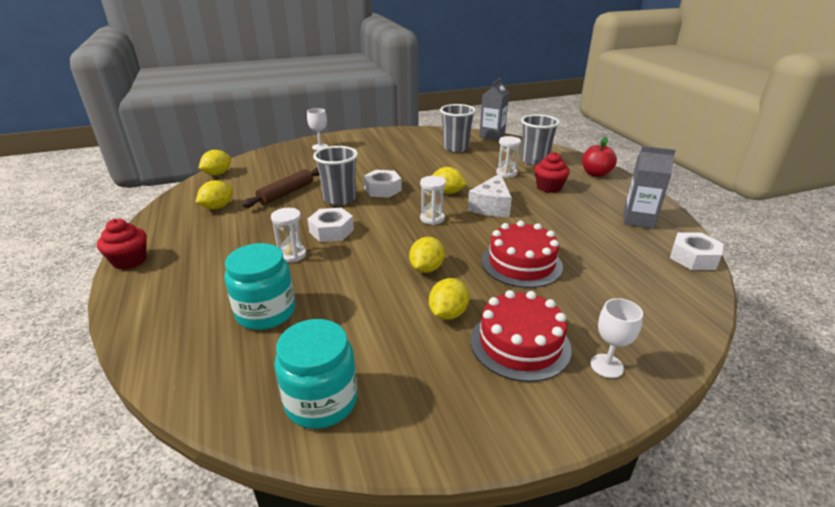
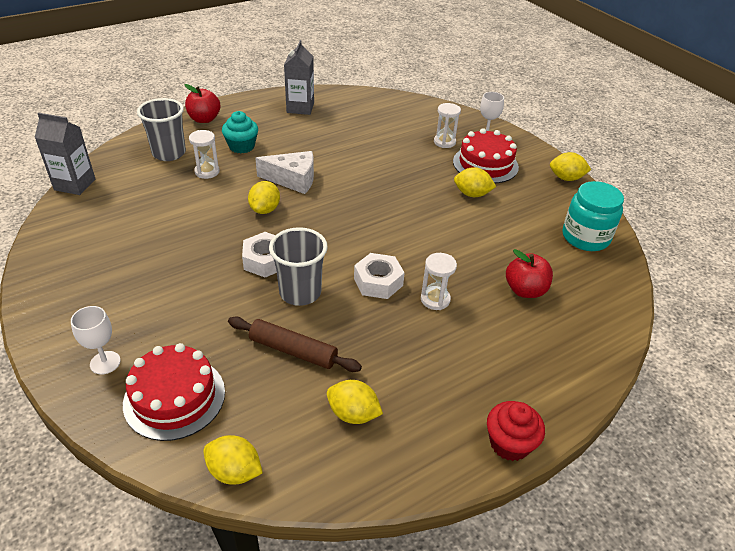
camera: 105 degrees left, 10 degrees up
(265, 312) = (525, 290): turquoise jar -> red apple
(426, 268) = (419, 210): yellow lemon -> yellow lemon (566, 178)
(432, 218) = (329, 215): white hourglass -> white hourglass (444, 142)
(456, 148) = (122, 213): grey cup -> none
(521, 263) = (390, 163): red cake -> red cake (174, 397)
(549, 187) = (241, 146): red cupcake -> turquoise cupcake
(693, 258) = (352, 94): white nut -> none

